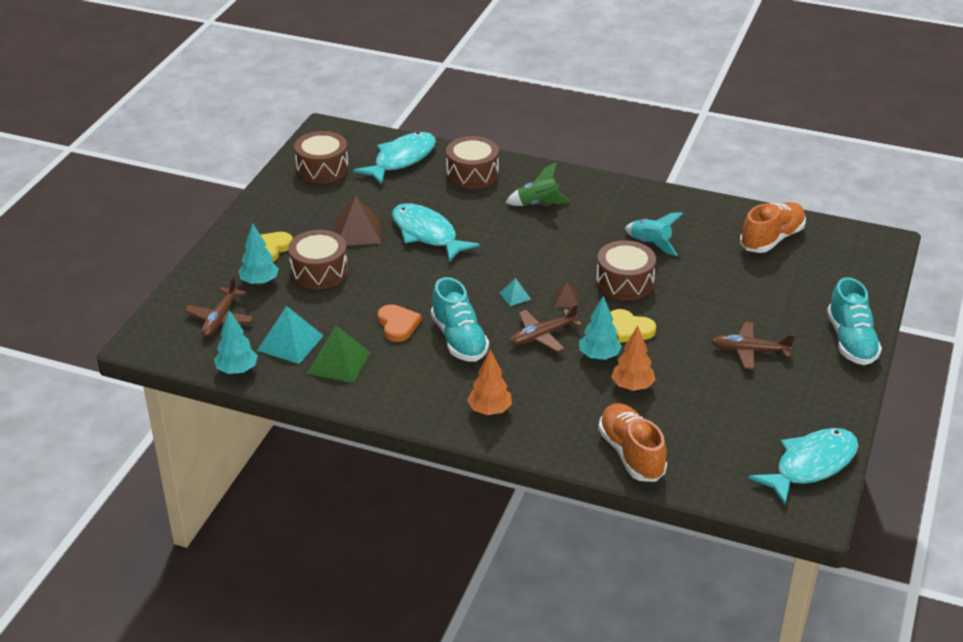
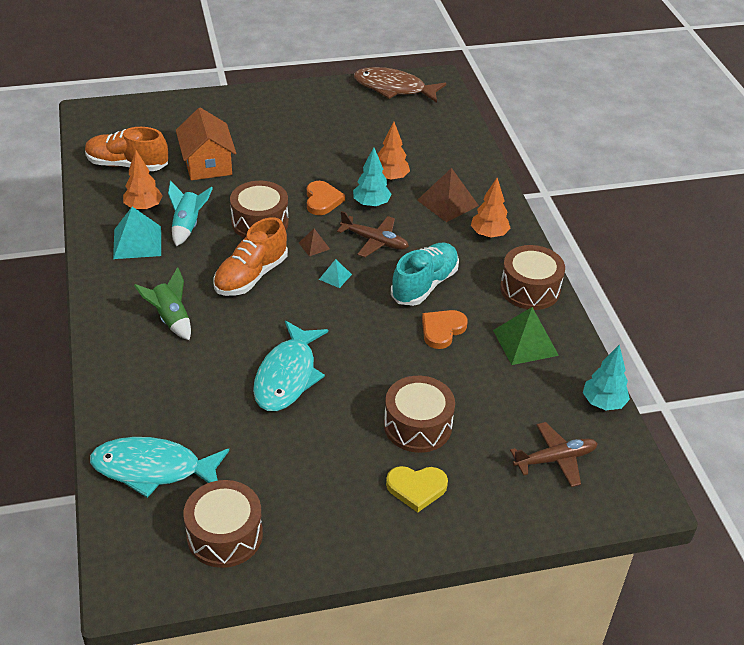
camera: 125 degrees left, 5 degrees up
(259, 282) = (475, 463): turquoise tree -> none
(290, 342) = (534, 388): turquoise pyramid -> turquoise pyramid (137, 242)
(358, 231) = (326, 432): brown pyramid -> brown pyramid (448, 202)
(472, 174) = (145, 392): brown drum -> brown drum (530, 289)
(629, 329) = (322, 200): yellow heart -> orange heart
(631, 454) = (461, 157): orange shoe -> orange shoe (251, 276)
(696, 230) = (144, 207): none -> orange tree
(742, 282) = (207, 164): none -> orange house
(750, 351) = (296, 138): brown plane -> none
(811, 465) = (393, 88): turquoise fish -> brown fish
(851, 341) = (242, 100): turquoise shoe -> none

